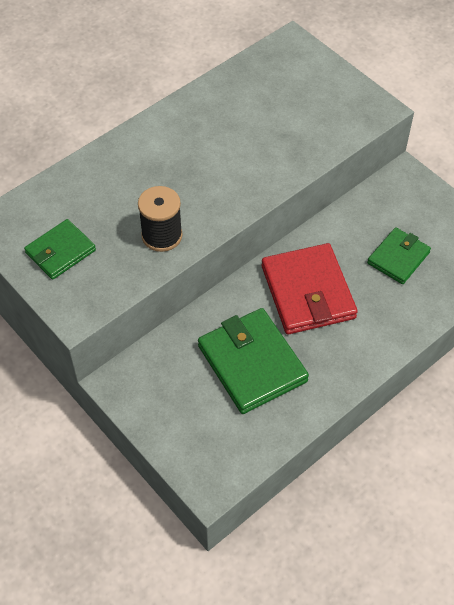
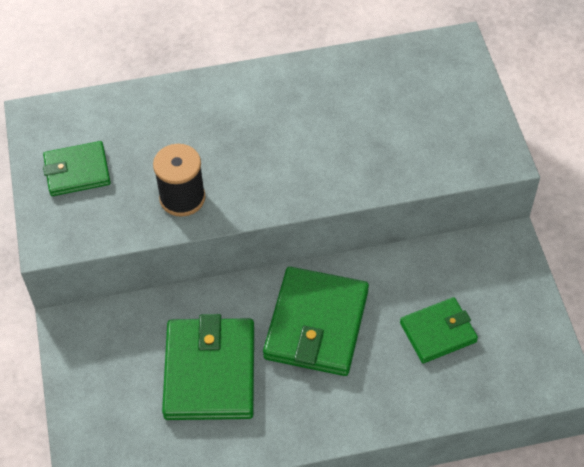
camera: 30 degrees right, 0 degrees up
(308, 292) = (316, 325): red wallet -> green wallet

